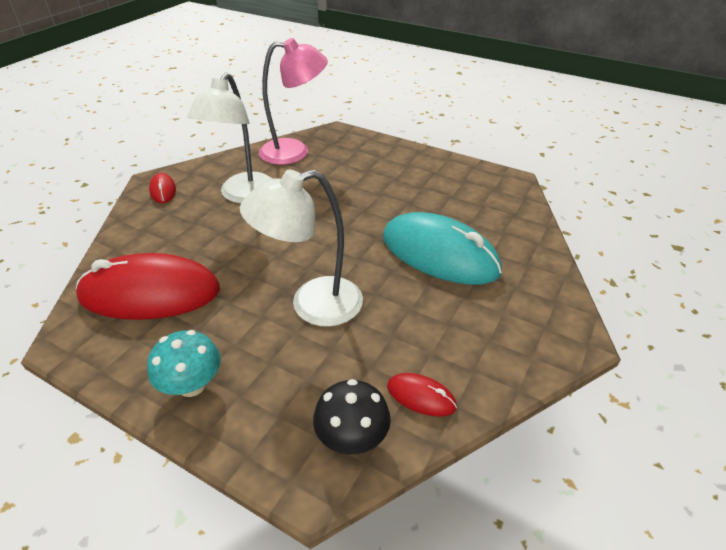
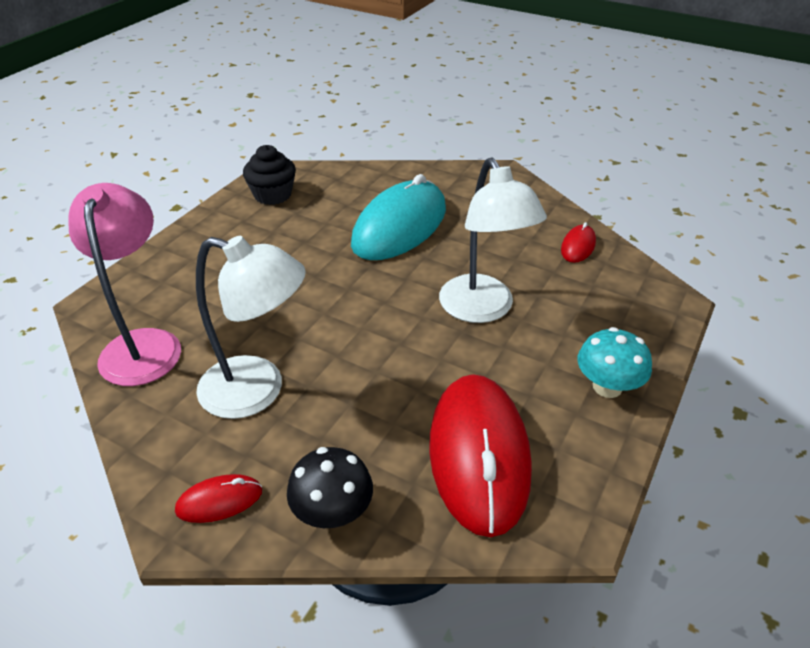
camera: 90 degrees left, 0 degrees up
(352, 438) = (628, 281): black mushroom -> black mushroom (333, 512)
(476, 182) = (272, 195): none -> black cupcake

